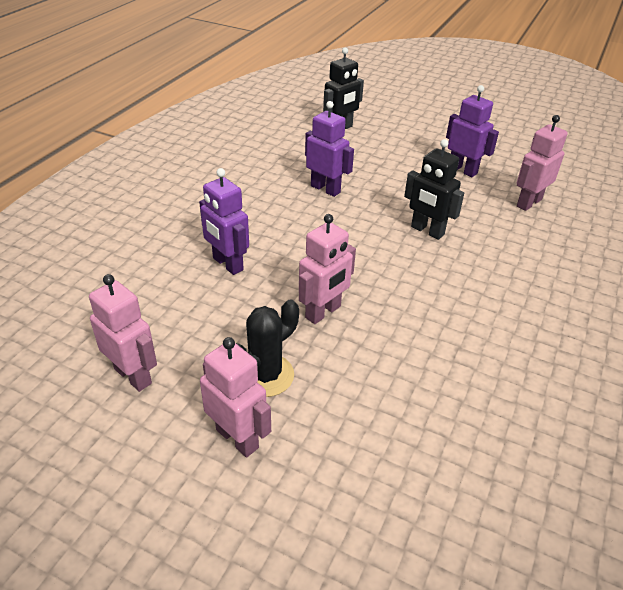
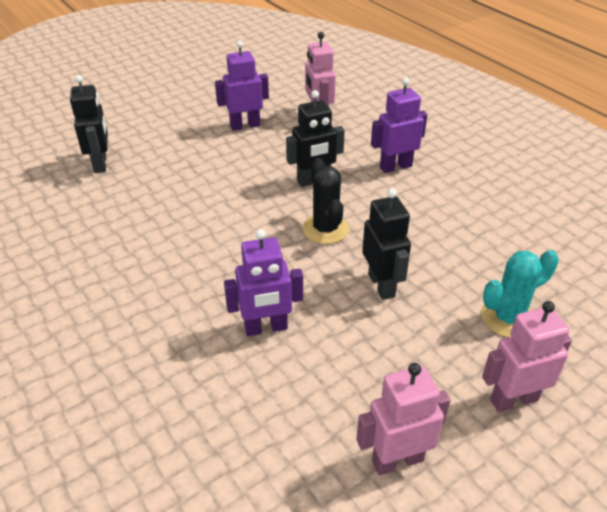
camera: 60 degrees left, 0 degrees up
(265, 375) = (444, 354): black cactus -> black cactus (325, 229)
(323, 312) = (382, 285): pink robot -> black robot
(325, 189) = (198, 214): purple robot -> purple robot (395, 167)
(345, 411) = (508, 318): none -> turquoise cactus

